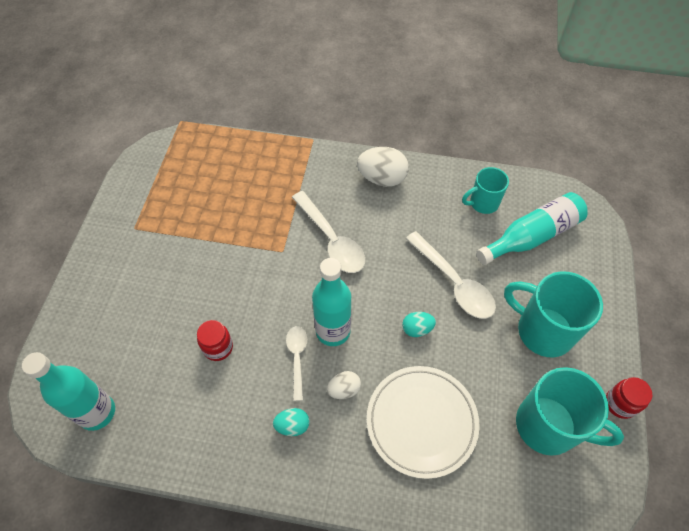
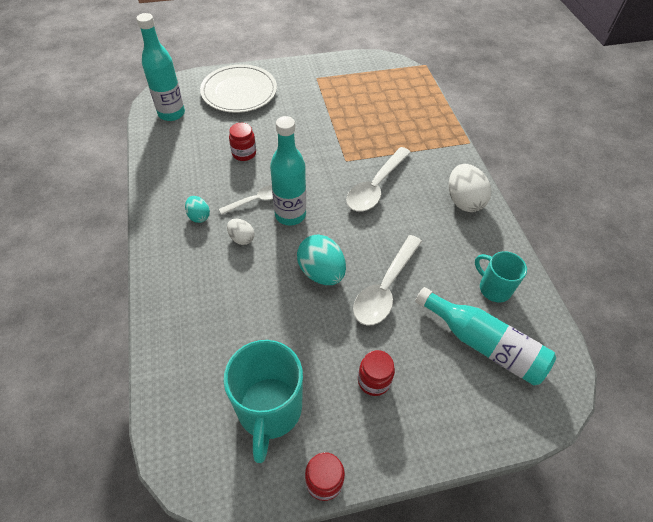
camera: 65 degrees right, 5 degrees down
(417, 329) = (321, 272): turquoise egg -> turquoise egg, size x1.78
(421, 422) = (234, 301): white plate -> white plate (239, 92)
(542, 330) = (374, 381): turquoise mug -> red jar

